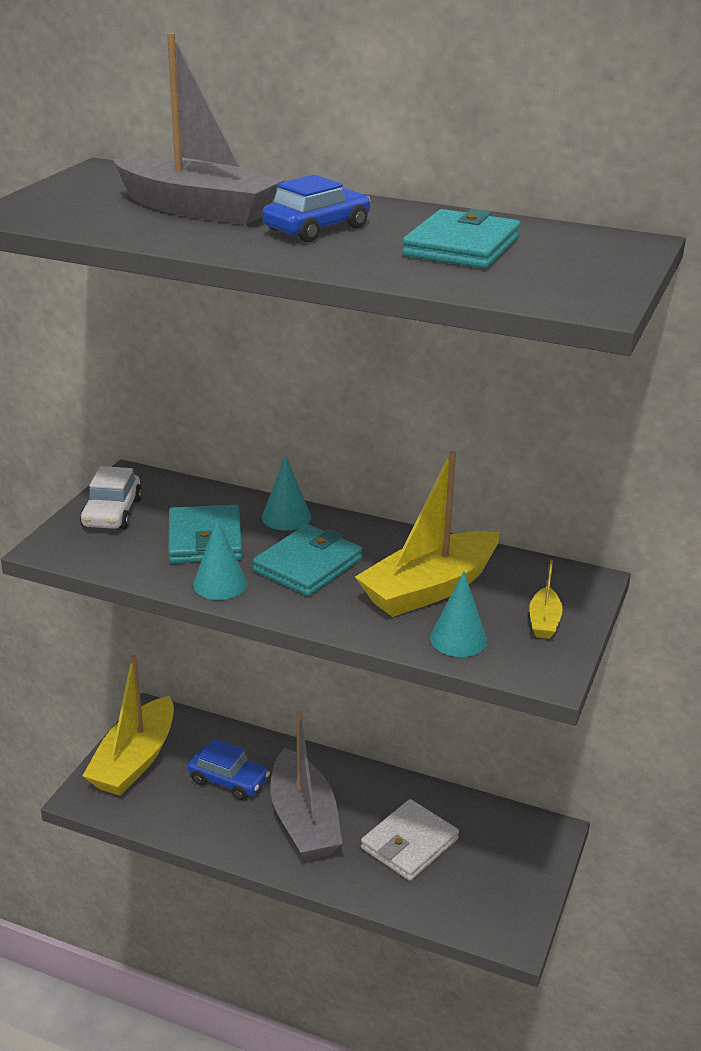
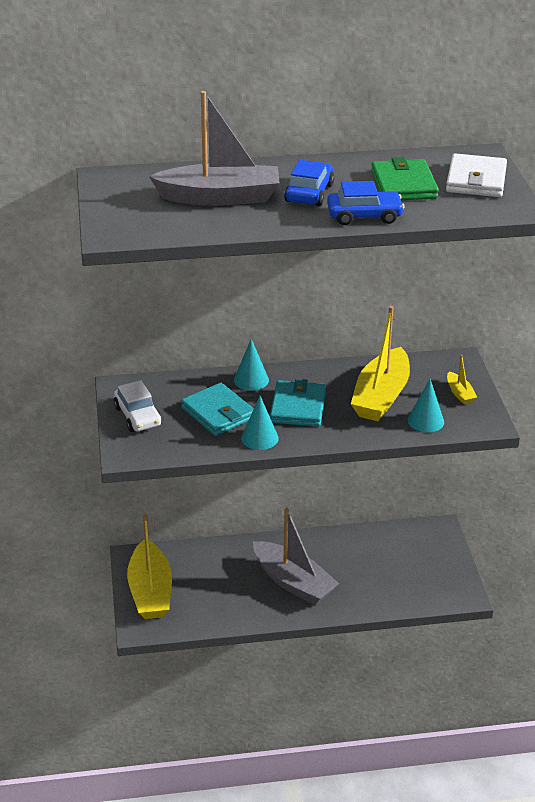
camera: 30 degrees left, 5 degrees up
(229, 780) = (224, 578): blue car -> blue car (364, 216)
(409, 844) = (367, 569): white wallet -> white wallet (476, 180)
(461, 247) = (403, 185): turquoise wallet -> green wallet

